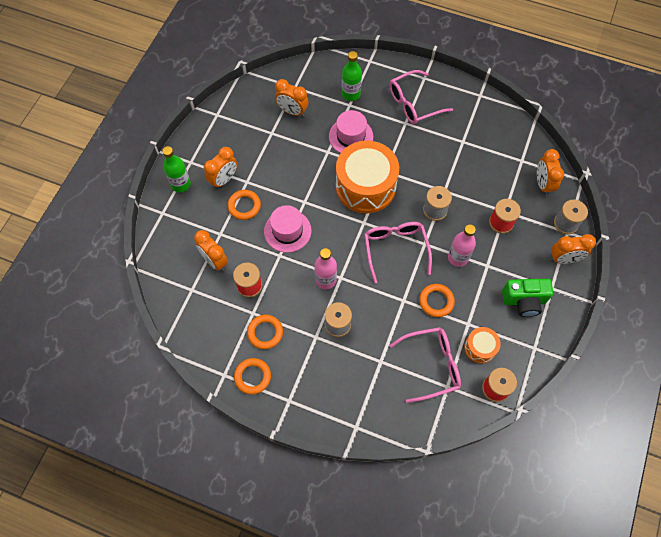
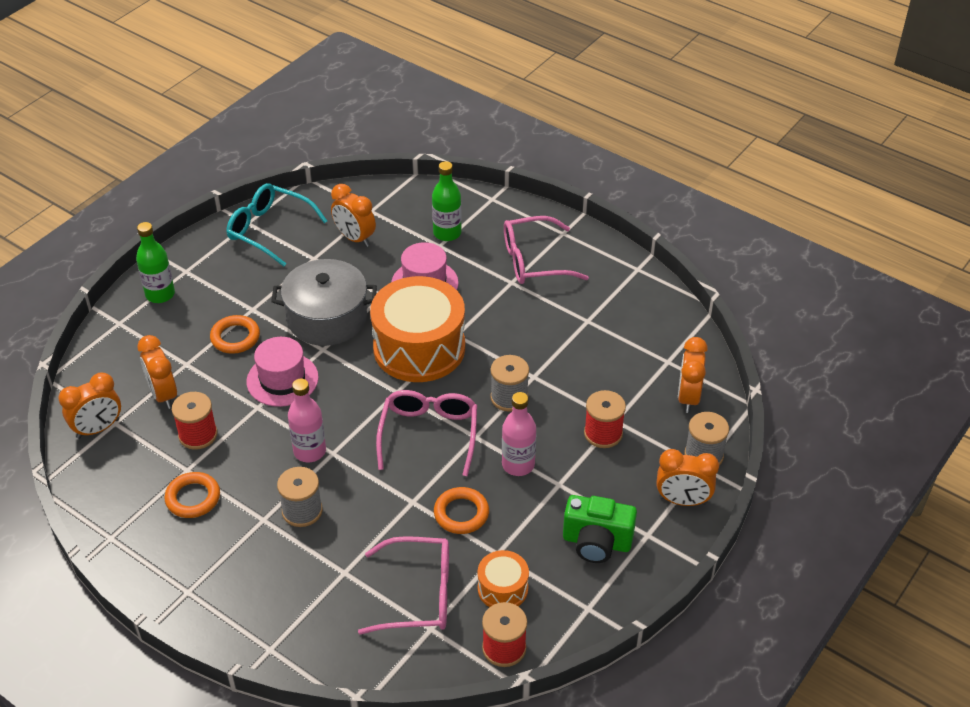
camera: 15 degrees right, 20 degrees down
(224, 180) = (221, 300): orange clock -> orange clock (98, 429)
(234, 117) = (270, 230): none -> turquoise glasses
(252, 377) = (149, 549): orange ring -> none
(298, 177) = (327, 318): none -> grey pot

